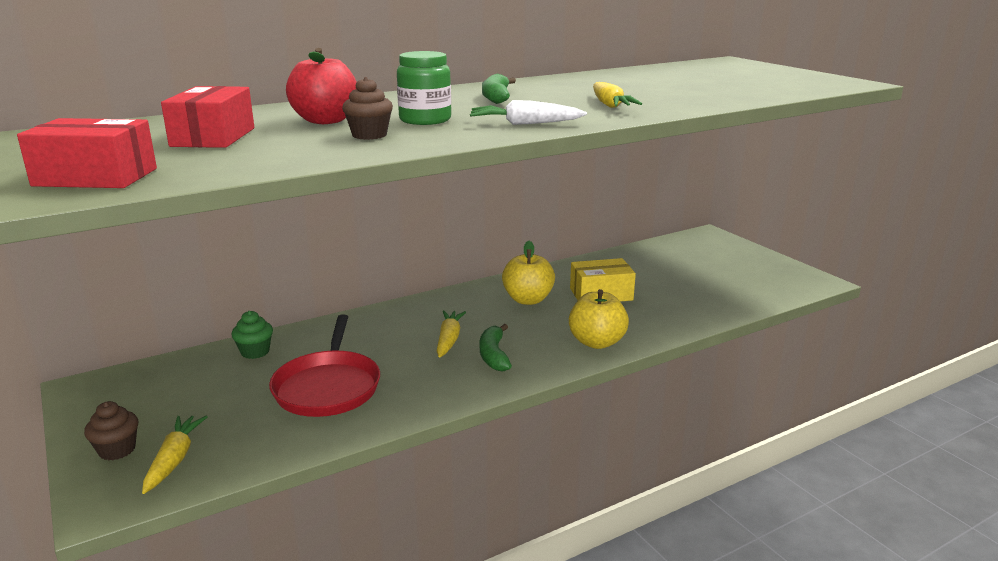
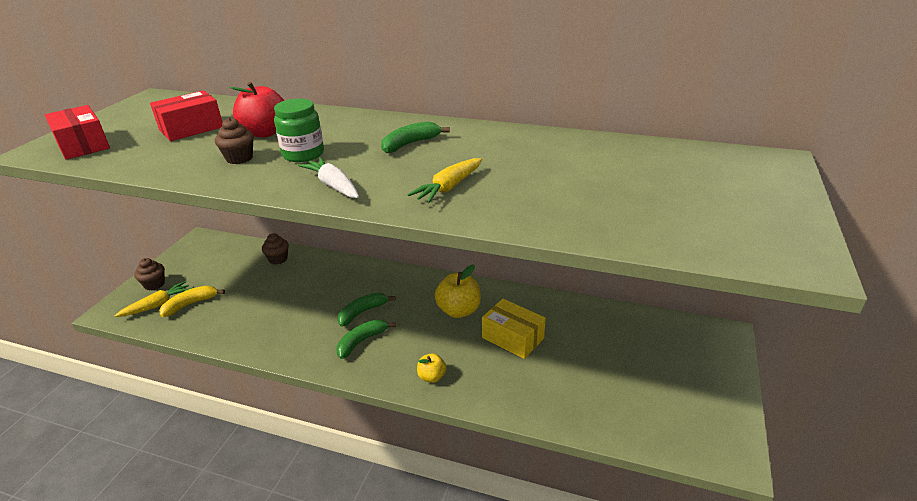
camera: 50 degrees right, 10 degrees up
(226, 434) = (190, 304): none -> yellow banana
(255, 352) = (278, 259): green cupcake -> brown cupcake
(328, 387) = (263, 305): red pan -> none
(449, 340) = (362, 312): yellow carrot -> green banana
(597, 342) = (432, 377): yellow apple -> yellow apple, size x0.56

